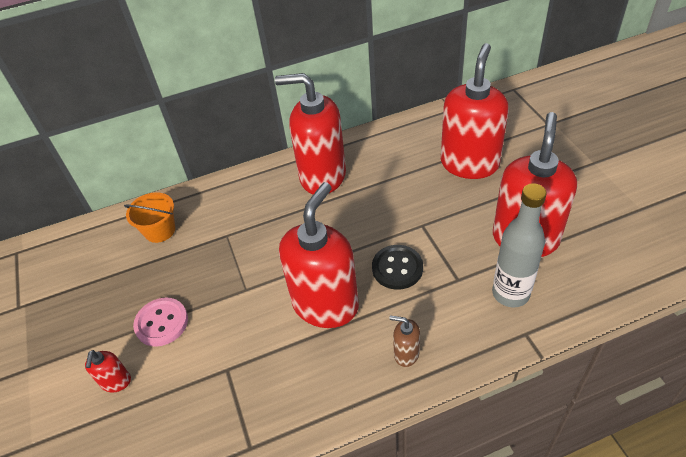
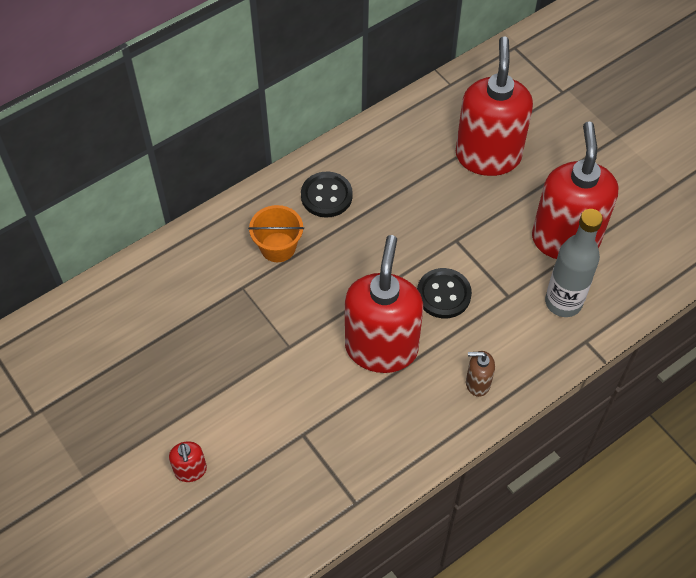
camera: 20 degrees left, 10 degrees up
(160, 230) = (160, 294): orange bucket -> orange bucket (278, 247)
(161, 323) = (211, 400): pink button -> none
(322, 176) = (326, 196): red soap dispenser -> black button

